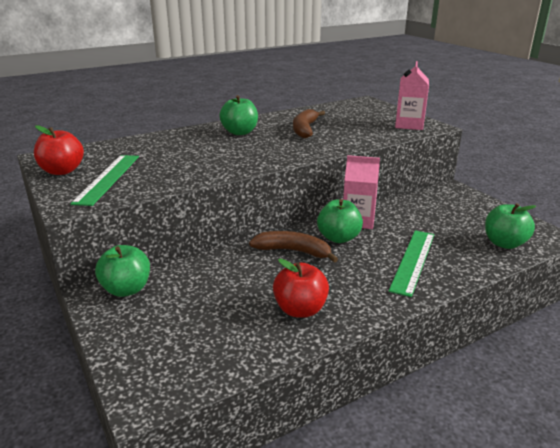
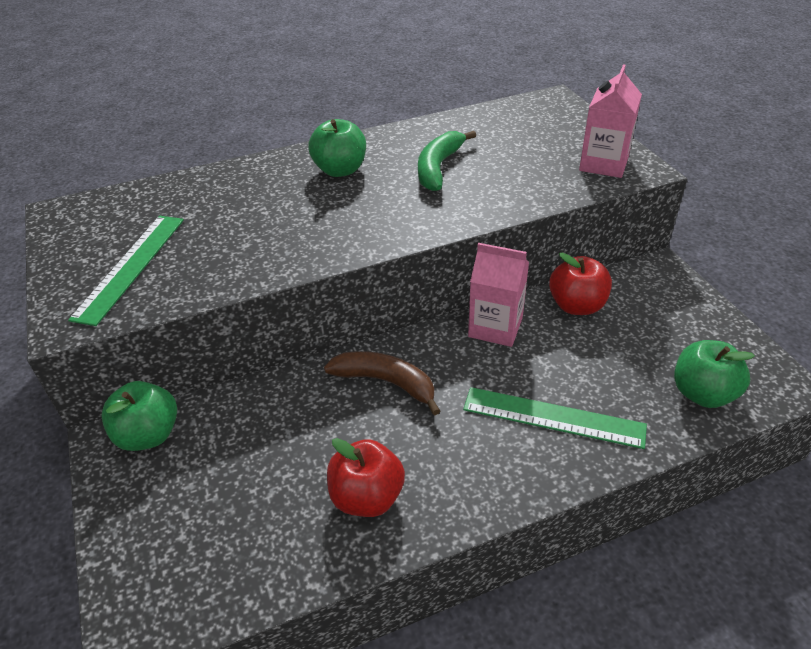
camera: 10 degrees right, 15 degrees up
(62, 171) = (74, 246): red apple -> red apple (576, 306)
(305, 129) = (438, 168): brown banana -> green banana
(338, 238) = (457, 361): green apple -> none
(413, 261) = (553, 417): green ruler -> green ruler turned 75 degrees clockwise

